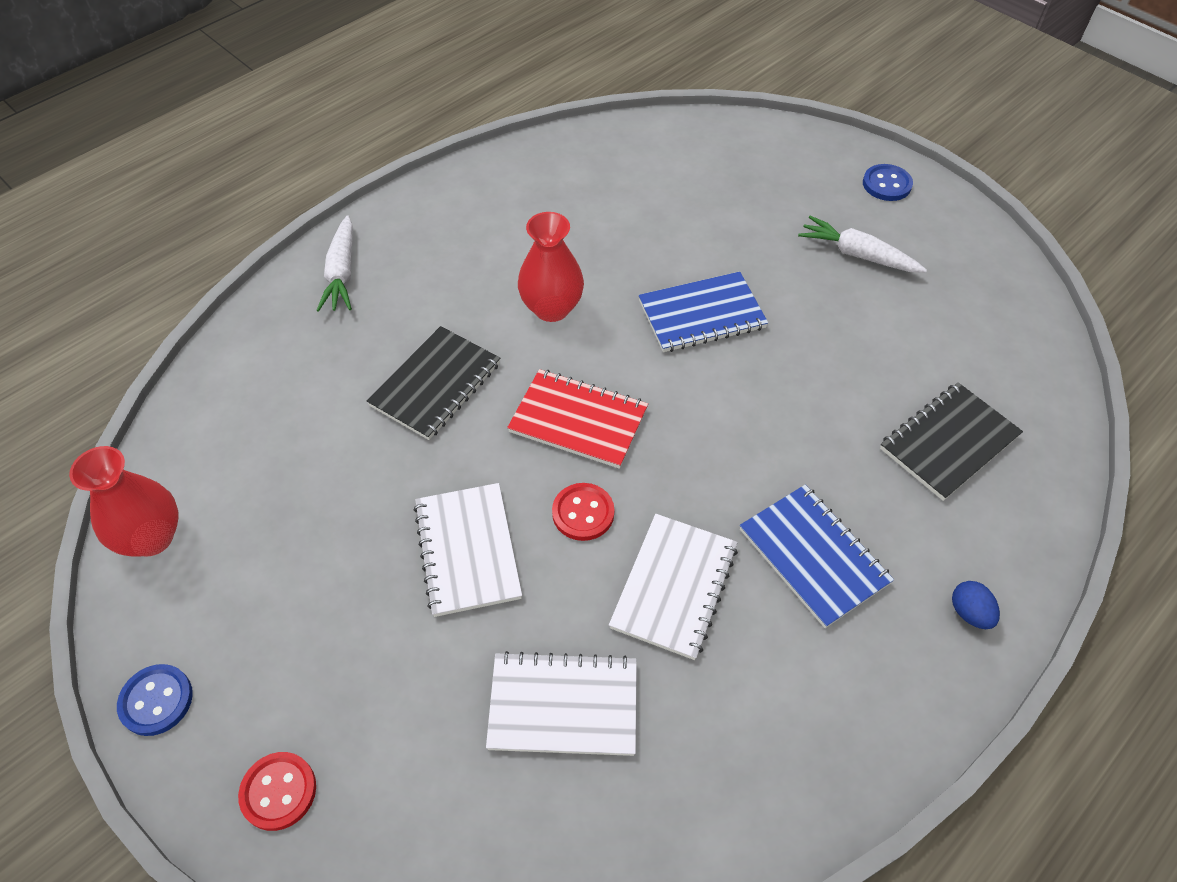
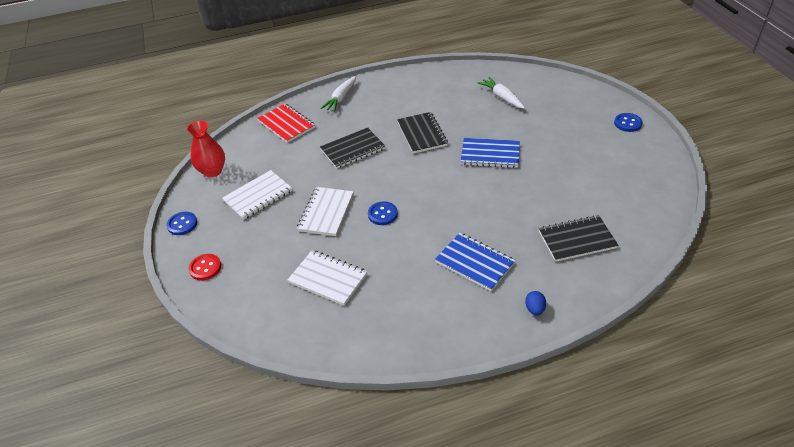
camera: 30 degrees right, 10 degrees down
(551, 308) = (422, 134): red vase -> black notebook
(578, 420) = (404, 180): red notebook -> red notebook (286, 124)
(583, 513) = (382, 214): red button -> blue button
(674, 587) = (403, 253): white notebook -> white notebook (258, 196)
(813, 556) = (474, 263): blue notebook -> blue notebook turned 45 degrees counterclockwise
(857, 254) = (588, 150): white carrot -> white carrot (502, 97)

